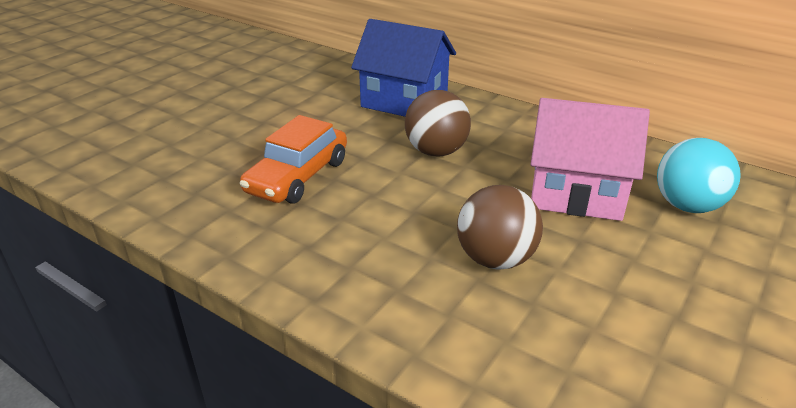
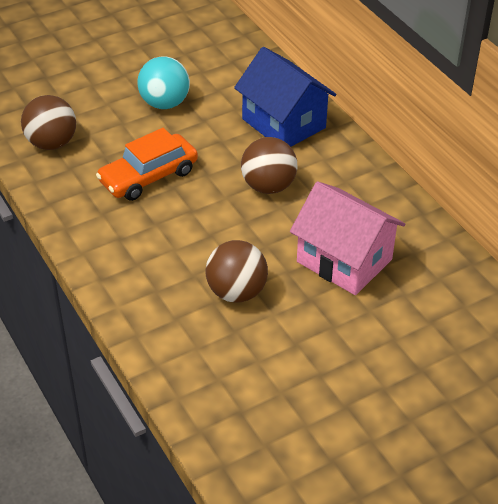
camera: 25 degrees right, 10 degrees up
(157, 175) = (52, 143): none -> brown ball
(687, 206) = (420, 301): turquoise ball -> turquoise ball (164, 103)

